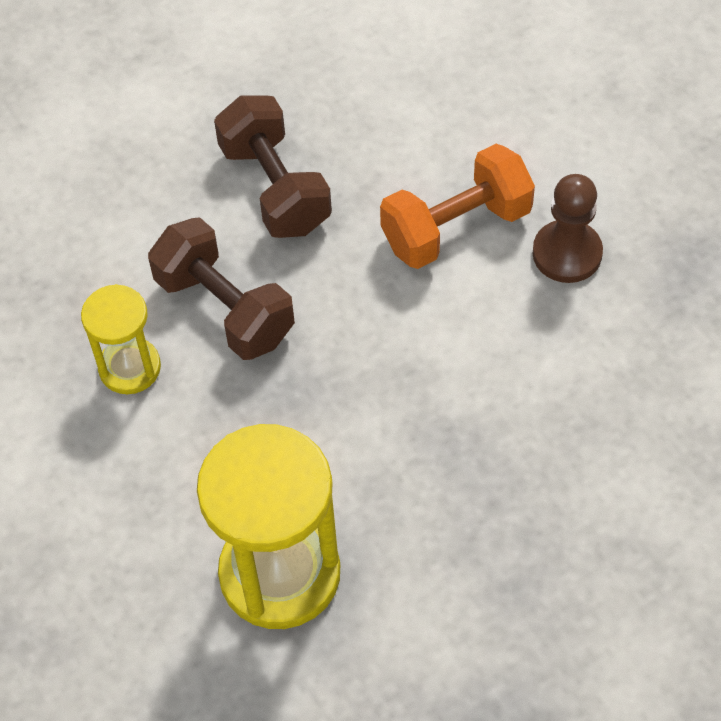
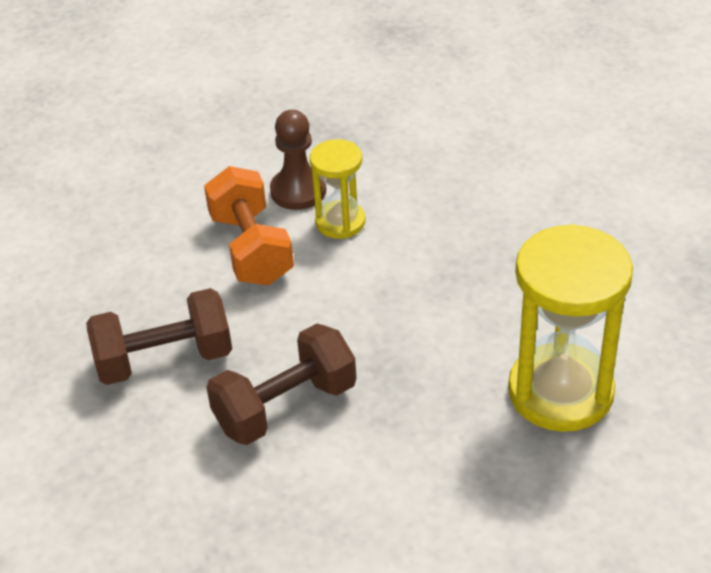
camera: 80 degrees left, 15 degrees down
(130, 368) = (330, 483): yellow hourglass -> yellow hourglass (340, 222)

